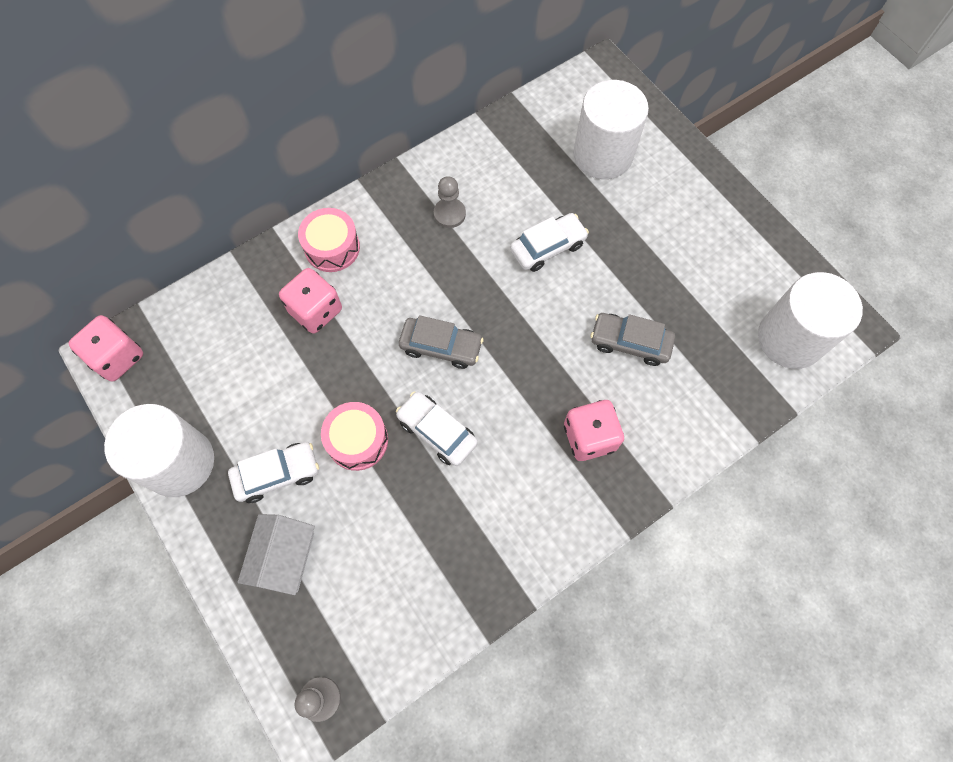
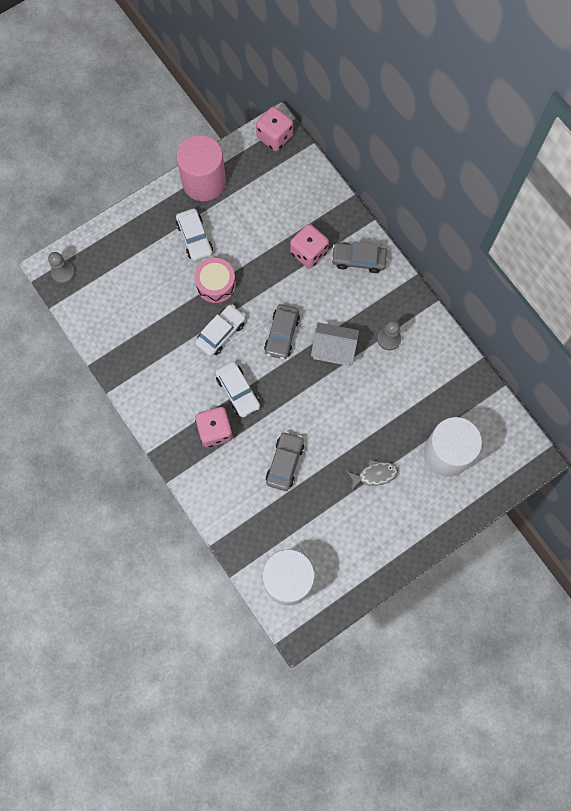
camera: 90 degrees right, 5 degrees up
(179, 462) = (204, 182): white cylinder -> pink cylinder
(284, 557) = (143, 247): white house -> white house (334, 349)
(332, 247) = (358, 260): pink drum -> grey car
(547, 247) = (362, 408): white car -> white car (238, 391)
(637, 234) = (374, 474): none -> grey fish

